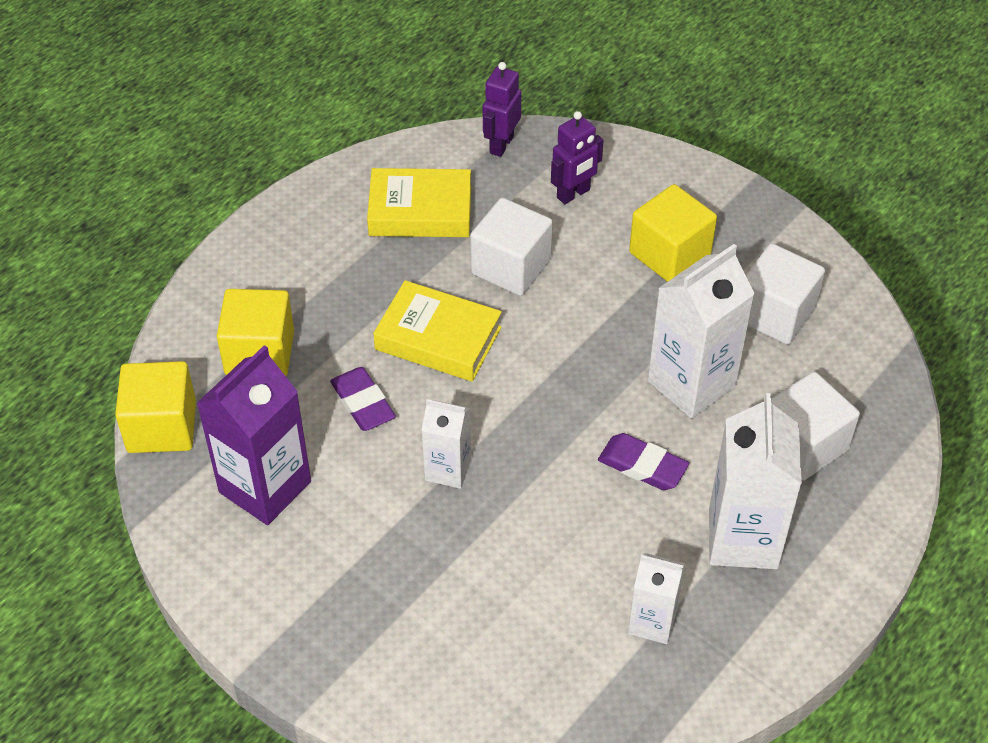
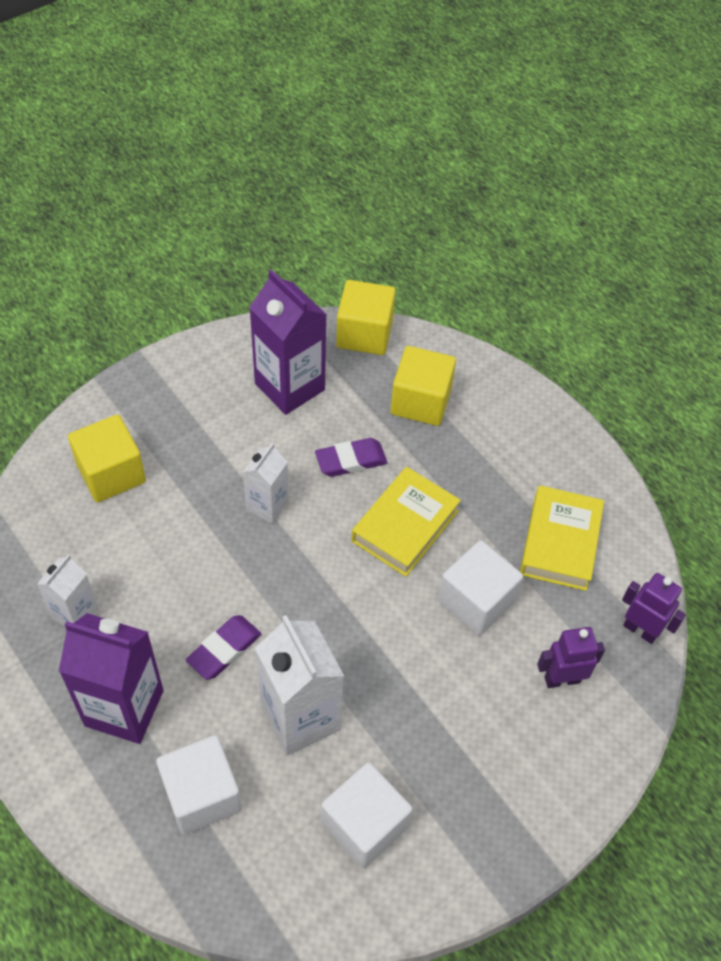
camera: 100 degrees right, 5 degrees up
(573, 194) = (562, 679): purple robot -> purple robot turned 105 degrees clockwise
(669, 254) = (464, 747): yellow cube -> yellow cube (111, 473)
(743, 538) = (124, 708): white carton -> purple carton

